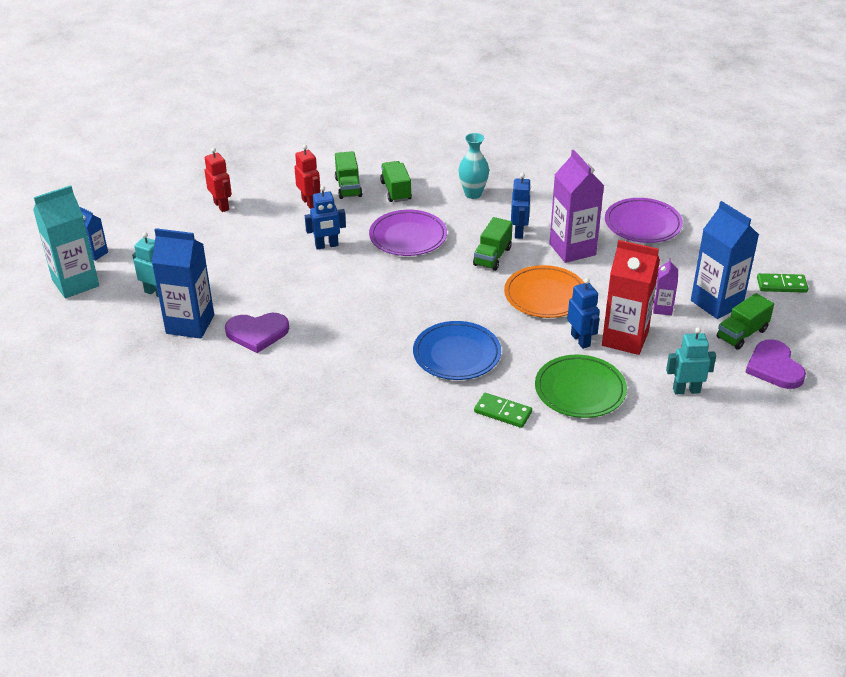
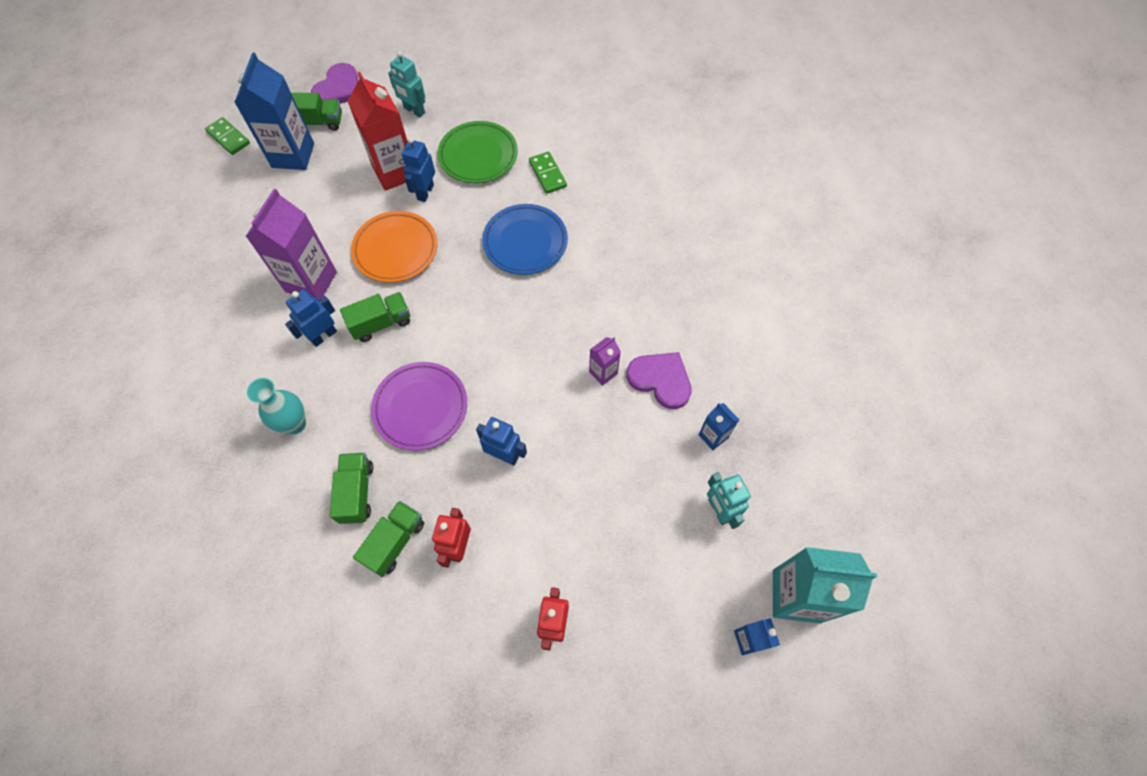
camera: 140 degrees left, 25 degrees up
(190, 324) = (713, 436): blue carton -> blue carton, size x0.50
(396, 191) = (357, 492): green truck -> green truck turned 150 degrees clockwise
(642, 224) = (220, 266): purple plate -> none
(662, 308) = (334, 177): purple carton -> purple carton (603, 373)

